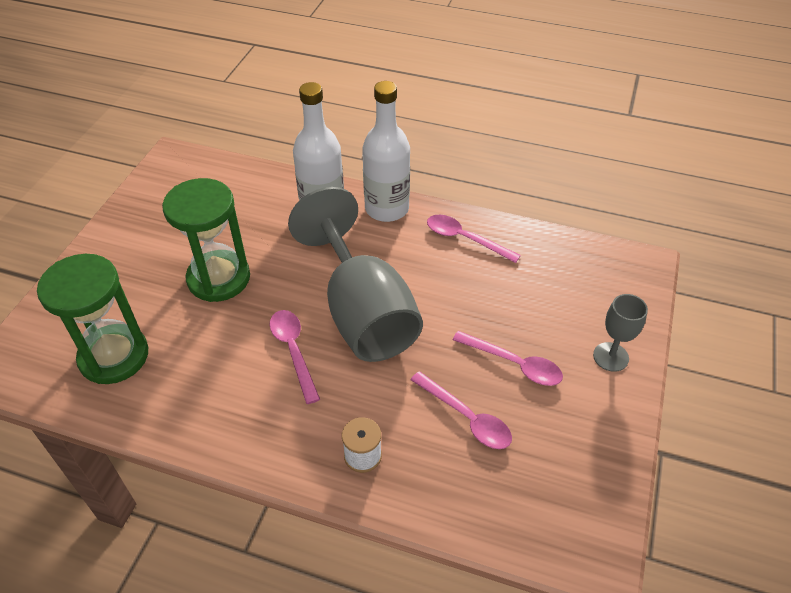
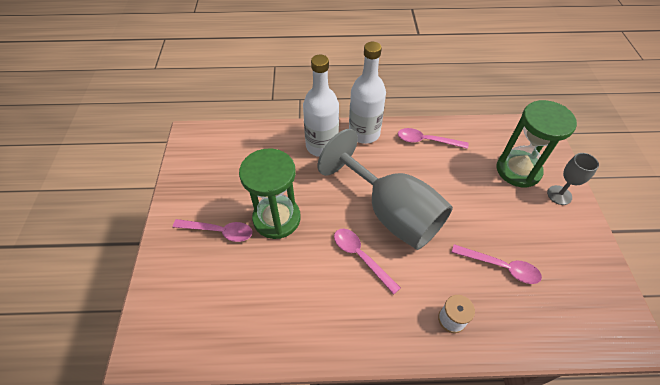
camera: 20 degrees left, 5 degrees up
(114, 356) = (231, 305): green hourglass -> green hourglass (518, 170)
(514, 364) = (507, 219): pink spoon -> pink spoon (219, 231)

